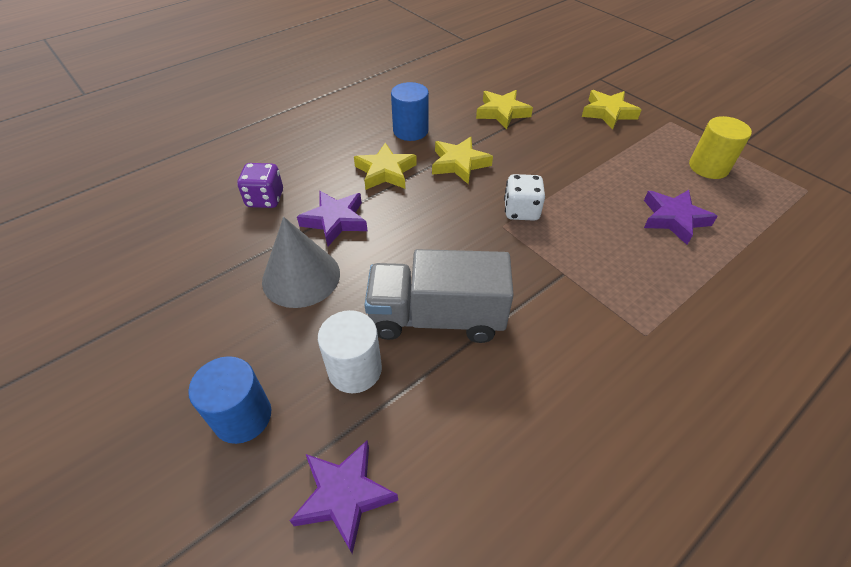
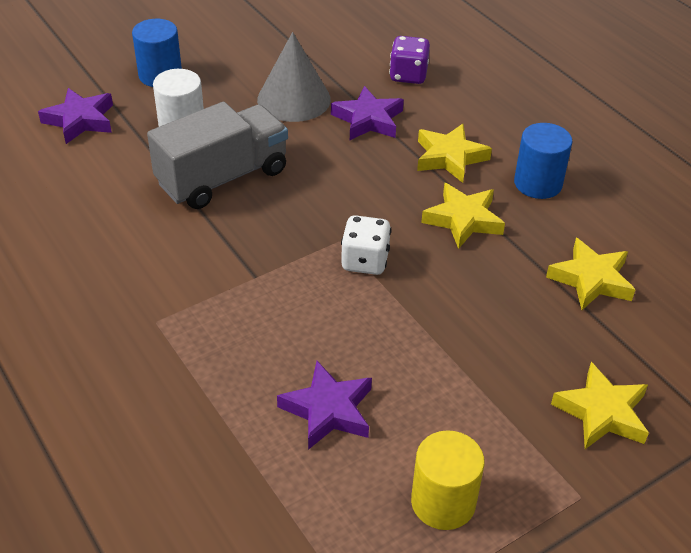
camera: 95 degrees right, 5 degrees down
(437, 317) = (222, 177): grey truck -> grey truck turned 45 degrees clockwise

